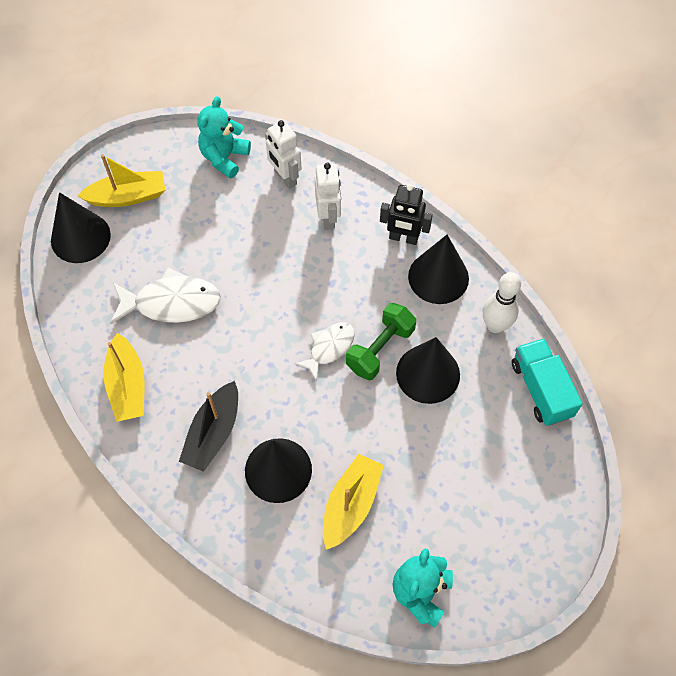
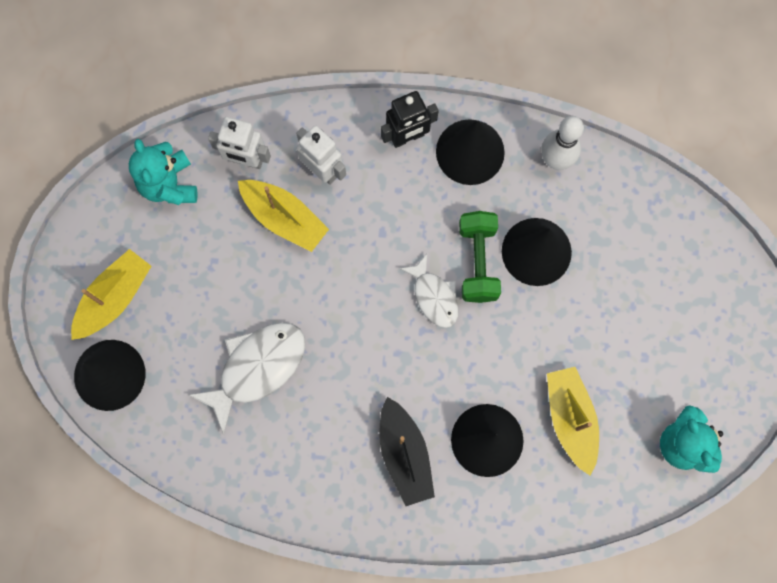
camera: 40 degrees left, 15 degrees up
(127, 385) = (291, 475): yellow boat -> yellow boat (284, 218)
(329, 348) = (434, 296): white fish -> white fish turned 150 degrees clockwise
(541, 389) = (639, 190): turquoise truck -> none

